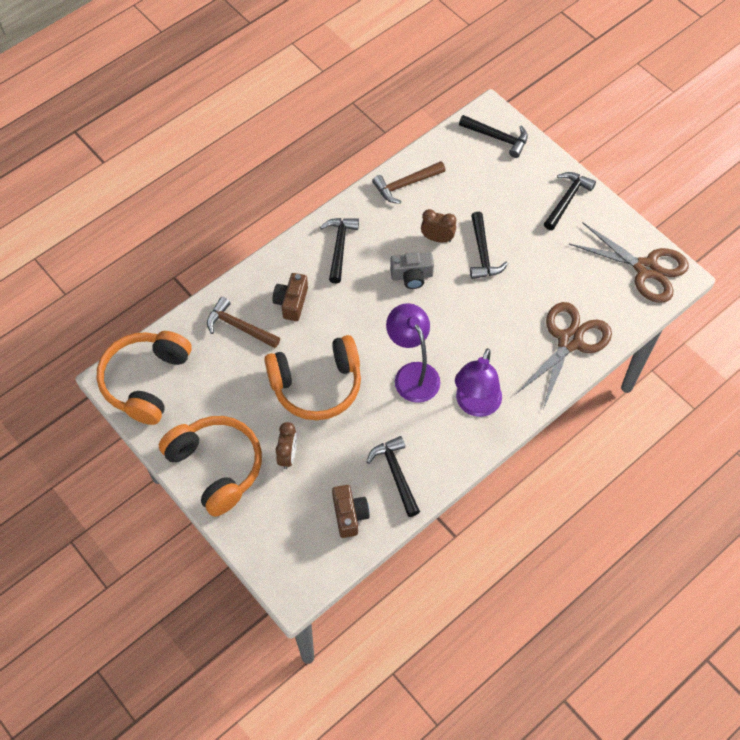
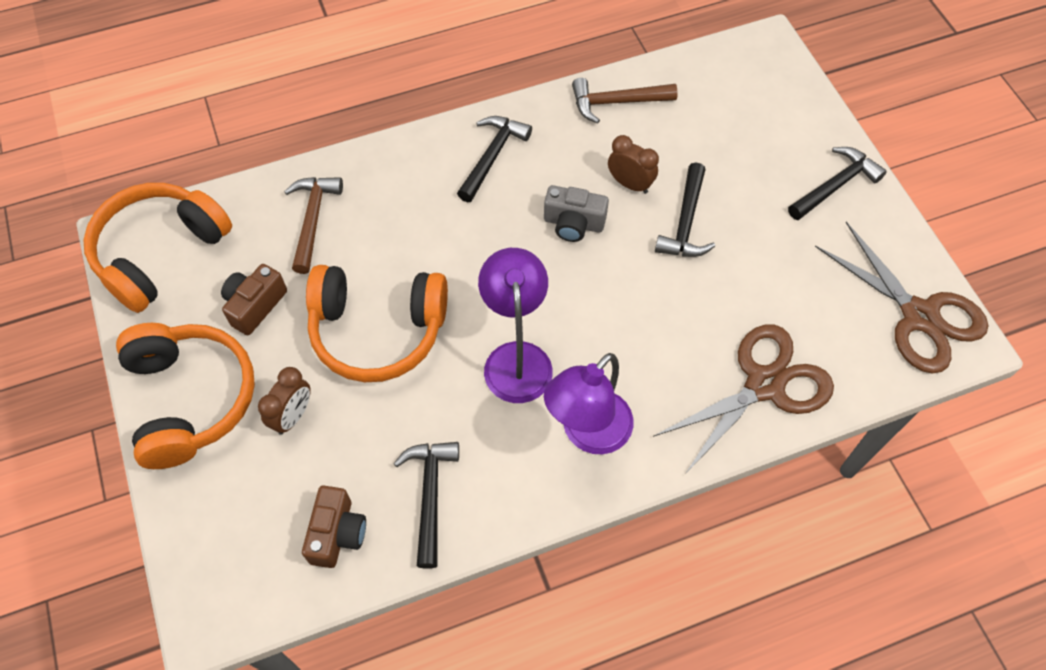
camera: 20 degrees right, 0 degrees up
(239, 327) = (313, 220): brown hammer -> brown hammer turned 45 degrees clockwise
(291, 302) = (396, 209): brown camera -> brown camera (255, 305)
(497, 138) = (767, 77): black hammer -> none

